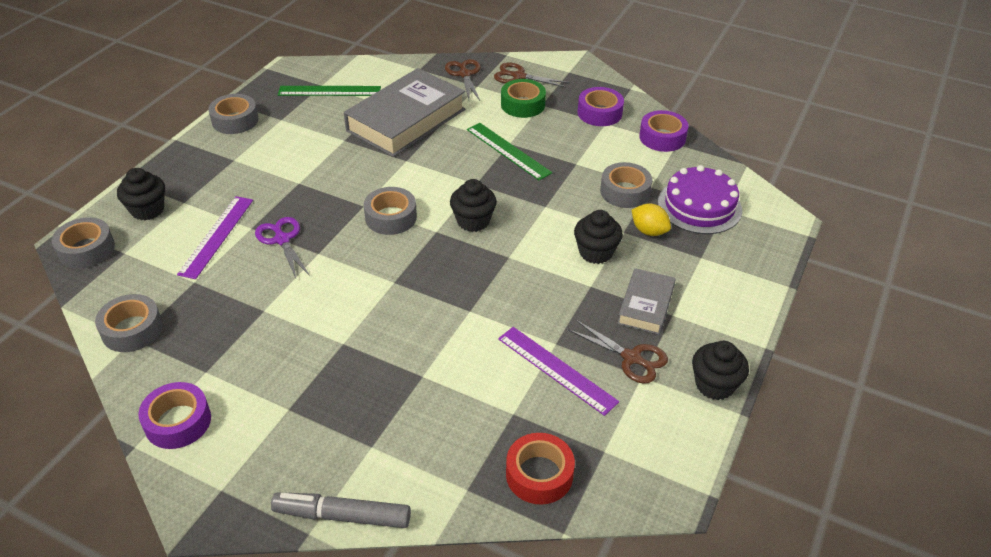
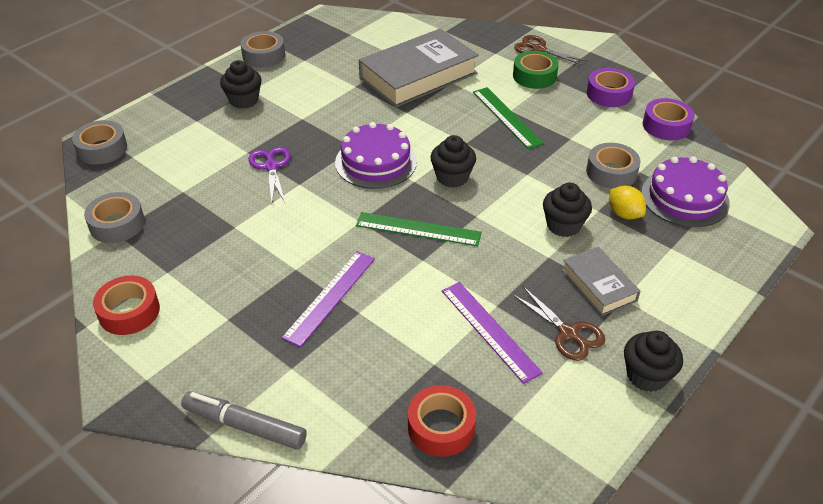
camera: 15 degrees right, 0 degrees up
(147, 210) = (164, 123): black cupcake -> black cupcake (244, 100)
(178, 422) = (129, 312): purple tape -> red tape
(216, 236) = (215, 154): purple ruler -> purple ruler (330, 297)
(329, 91) = (356, 40): green ruler -> green ruler (418, 229)
(391, 217) = (376, 162): grey tape -> purple cake
(464, 74) = (487, 41): brown scissors -> none
(645, 305) = (598, 285): grey book -> grey book turned 60 degrees counterclockwise

